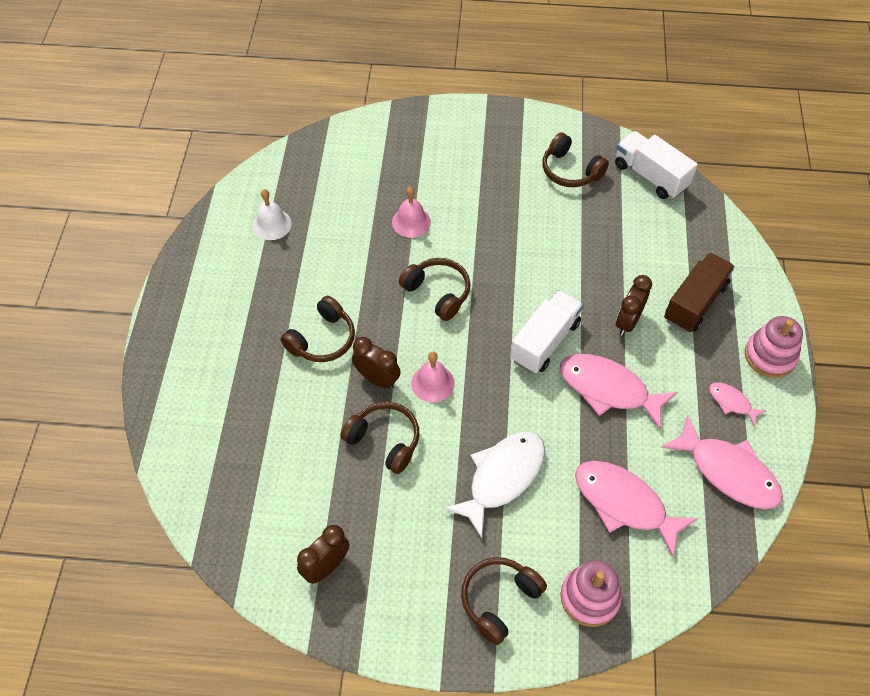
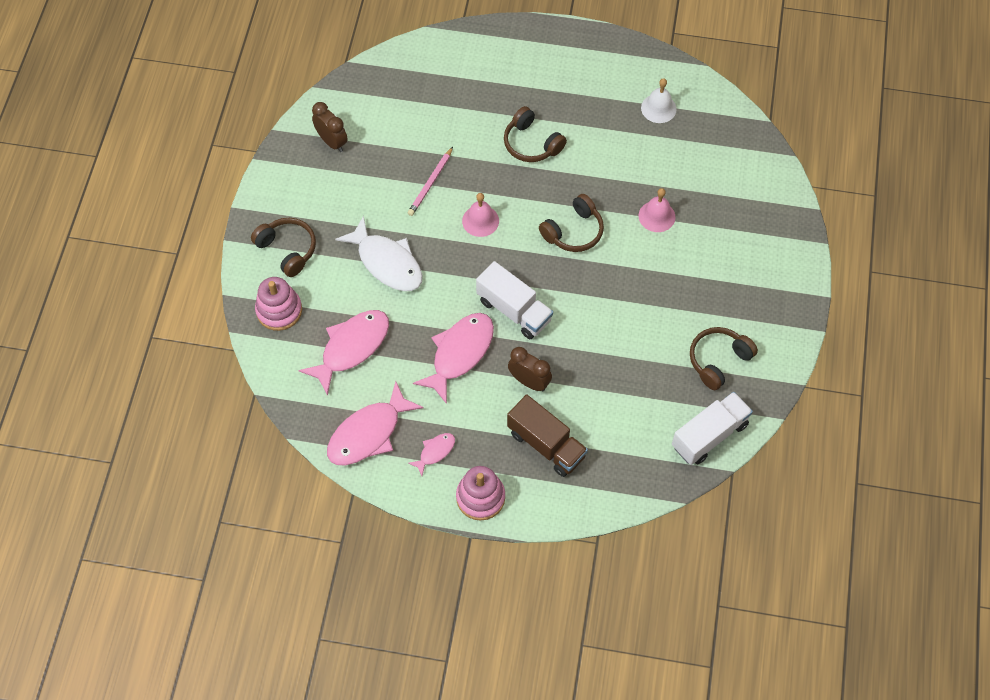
camera: 95 degrees right, 5 degrees up
(377, 379) = (488, 181): brown clock -> none
(384, 440) = (430, 183): brown headphones -> pink pencil

